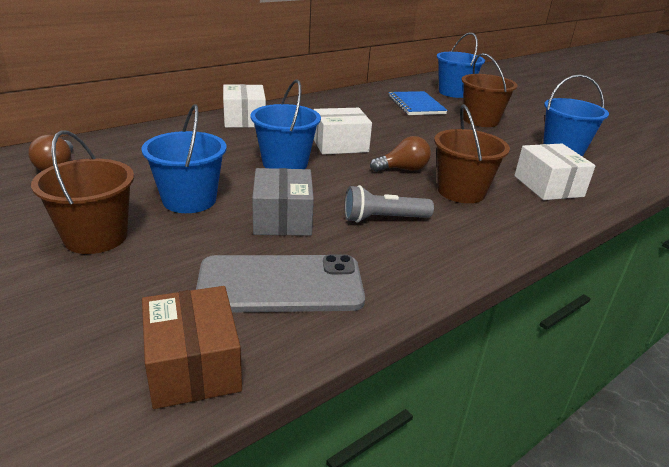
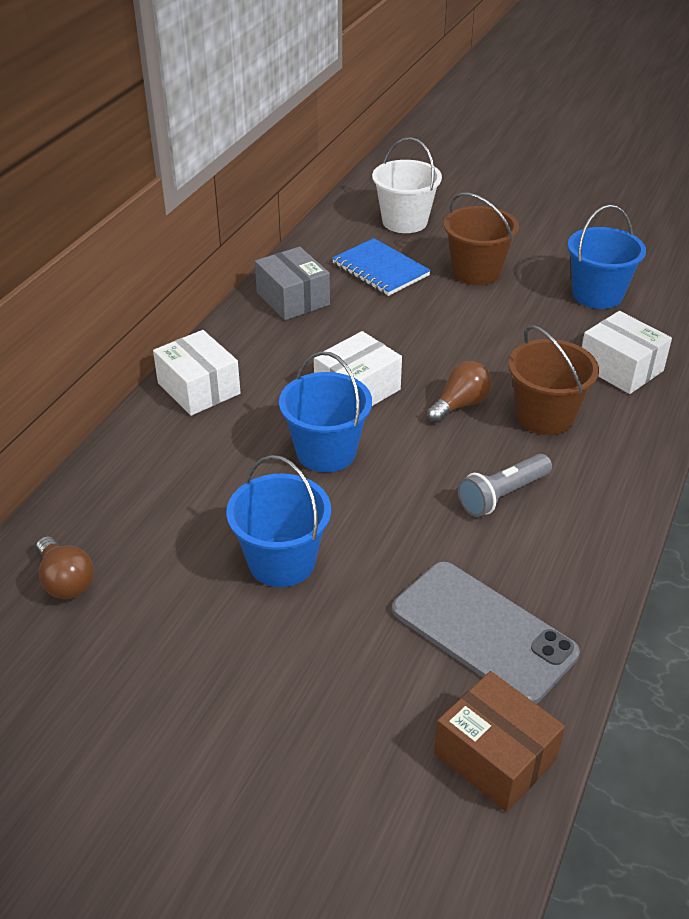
camera: 25 degrees left, 10 degrees up
(96, 237) = (243, 662): brown bucket -> none
(280, 284) = (483, 631): grey phone -> grey phone turned 75 degrees clockwise
(282, 218) = (405, 542): grey box -> grey box (293, 298)
(454, 92) = (404, 221): blue bucket -> white bucket

